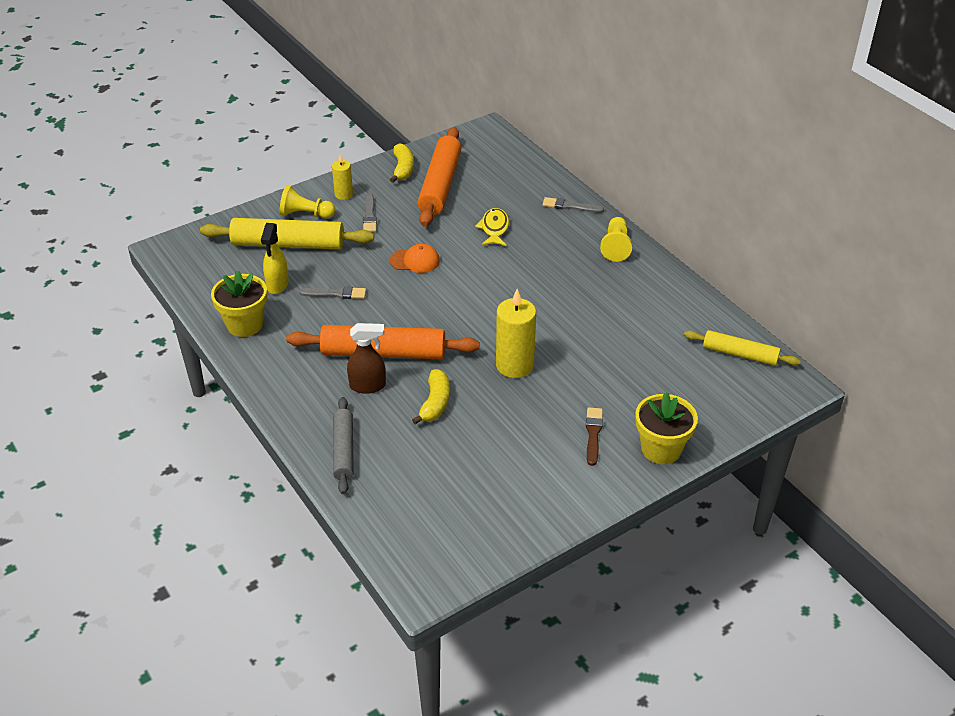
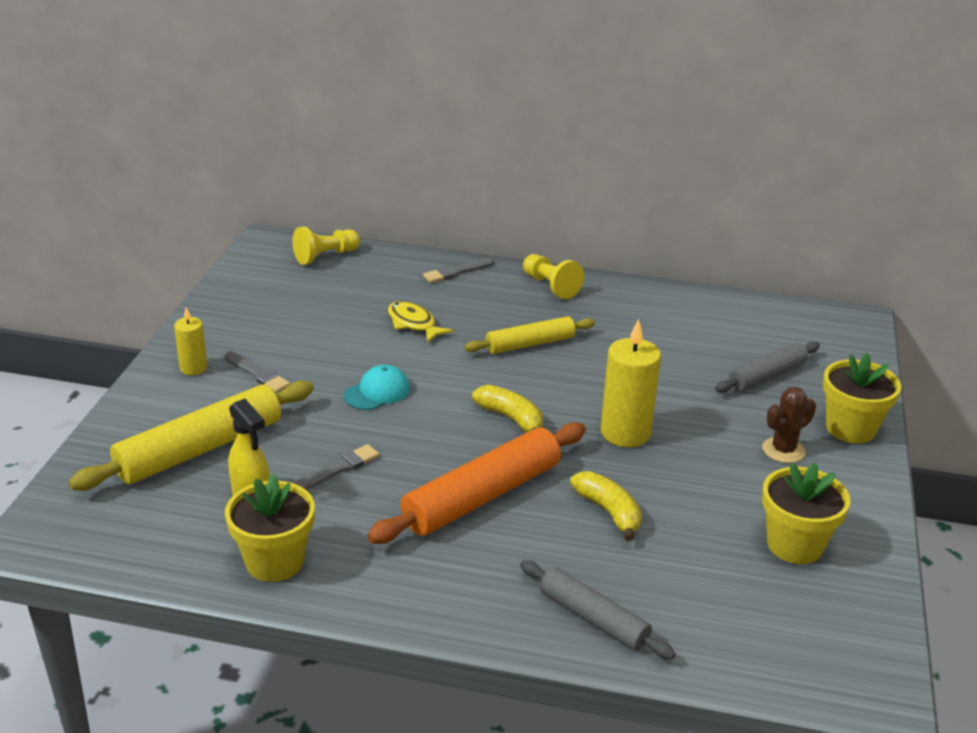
camera: 45 degrees left, 10 degrees down
(306, 214) = (175, 409): yellow pawn -> yellow pawn (325, 256)
(368, 386) = (517, 538): brown spray bottle -> none
(403, 169) = (227, 313): yellow banana -> yellow banana (511, 418)
(415, 261) = (377, 392): orange cap -> turquoise cap
(440, 185) = (294, 310): orange rolling pin -> none
(507, 488) = (794, 545): none -> yellow flower pot
(593, 434) = (783, 450): brown brush -> brown cactus
(663, 384) = (767, 375): none -> grey rolling pin
(740, 354) = (782, 320): yellow rolling pin -> yellow rolling pin (530, 344)

